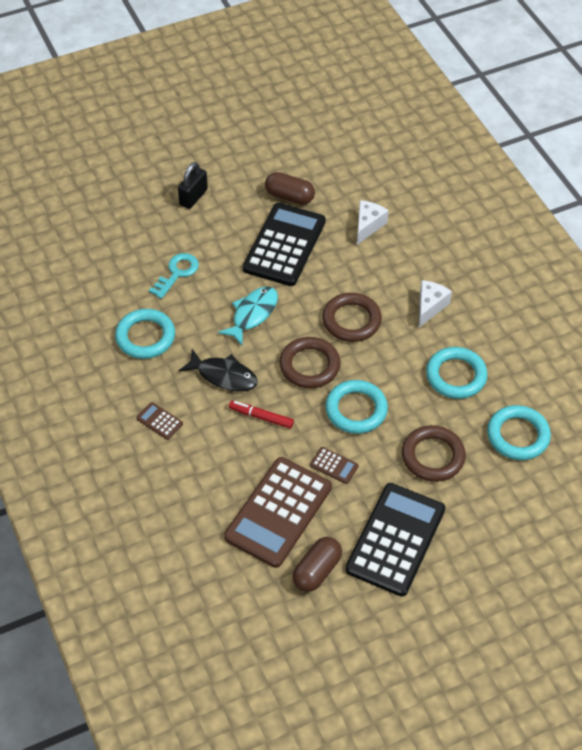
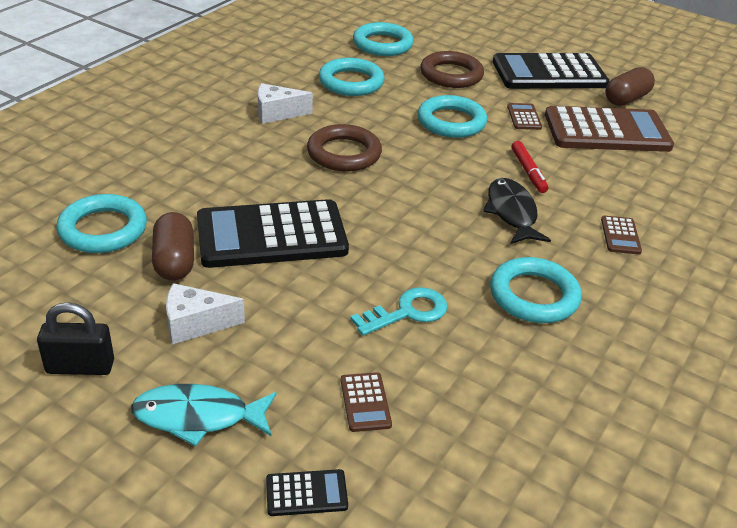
camera: 125 degrees left, 15 degrees down
(102, 187) = (306, 493): none -> black calculator
(132, 227) = (365, 402): none -> brown calculator
(177, 273) = (407, 312): turquoise key -> turquoise key turned 150 degrees clockwise
(193, 197) = (246, 359): black padlock -> black padlock (80, 367)
(252, 314) = (406, 222): turquoise fish -> turquoise fish (198, 417)
(309, 365) = (432, 162): brown ring -> none
(317, 571) = (626, 99): brown capsule -> brown capsule turned 45 degrees counterclockwise
(339, 177) = (103, 229): none -> turquoise ring
(368, 225) = (183, 182): white cheese -> white cheese (195, 324)

